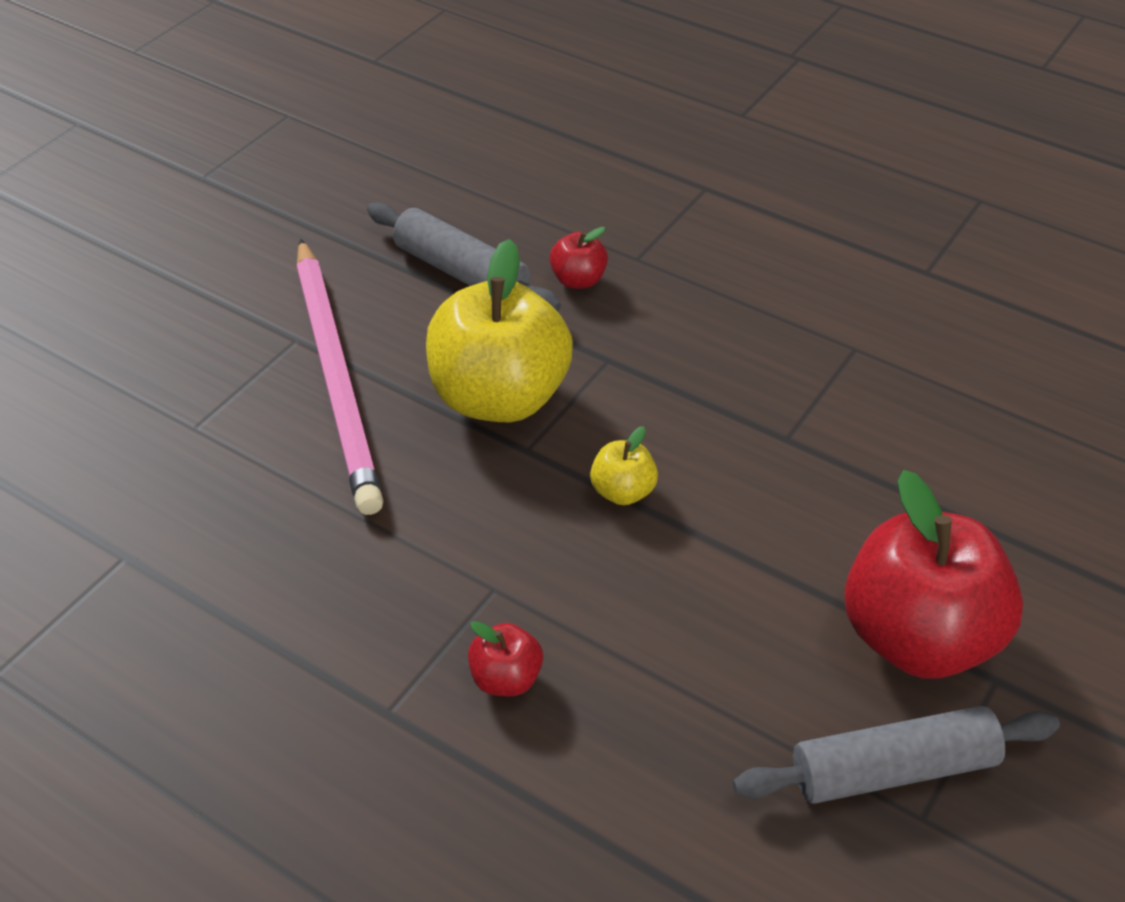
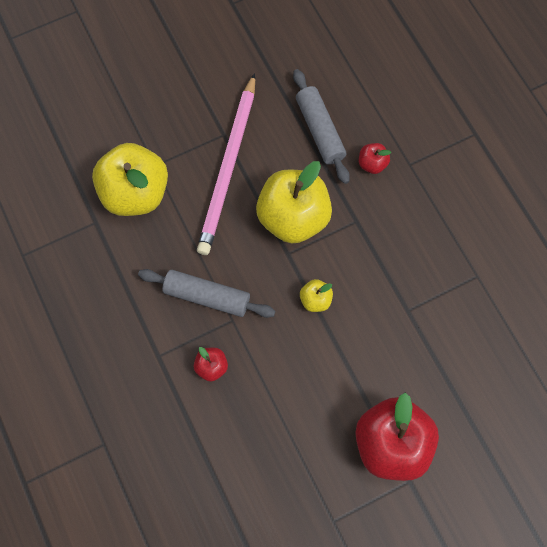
camera: 30 degrees right, 25 degrees up
(182, 480) = (135, 193): none -> yellow apple
(893, 769) = (337, 495): grey rolling pin -> grey rolling pin (207, 296)

